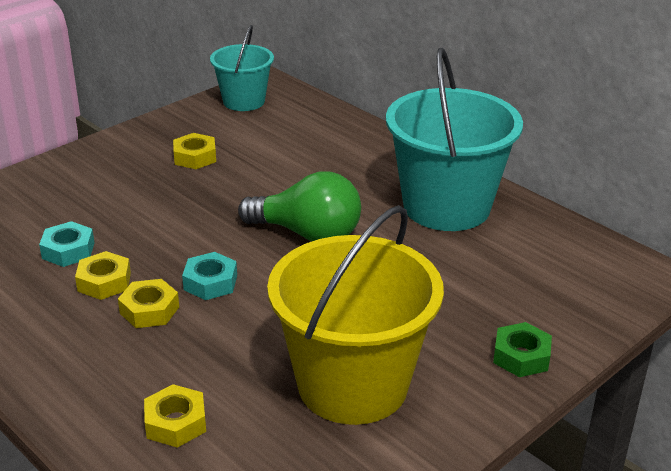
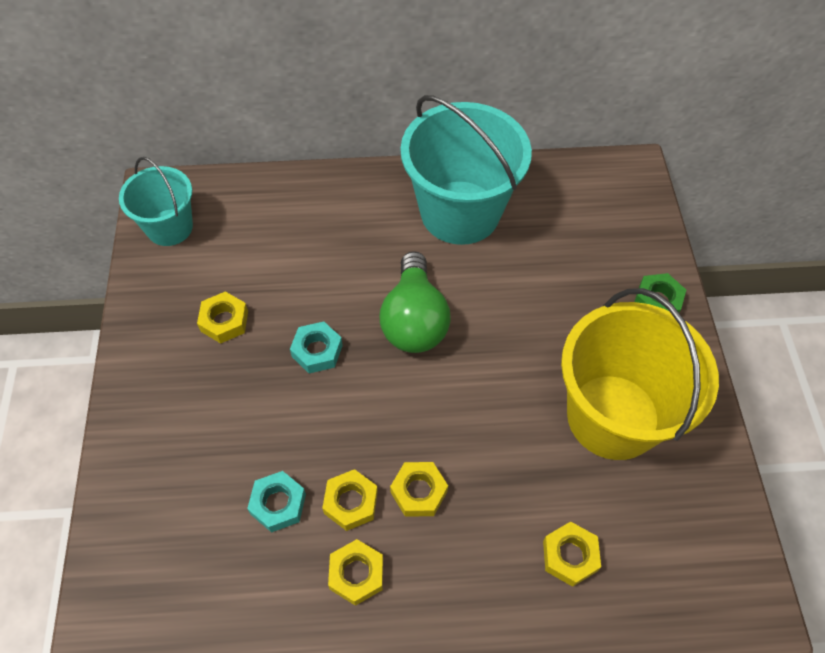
camera: 50 degrees left, 25 degrees up
(44, 314) = (356, 574): none -> yellow nut
(210, 282) = (419, 426): turquoise nut -> turquoise nut (317, 351)
(308, 234) = (414, 320): green light bulb -> green light bulb turned 120 degrees clockwise

